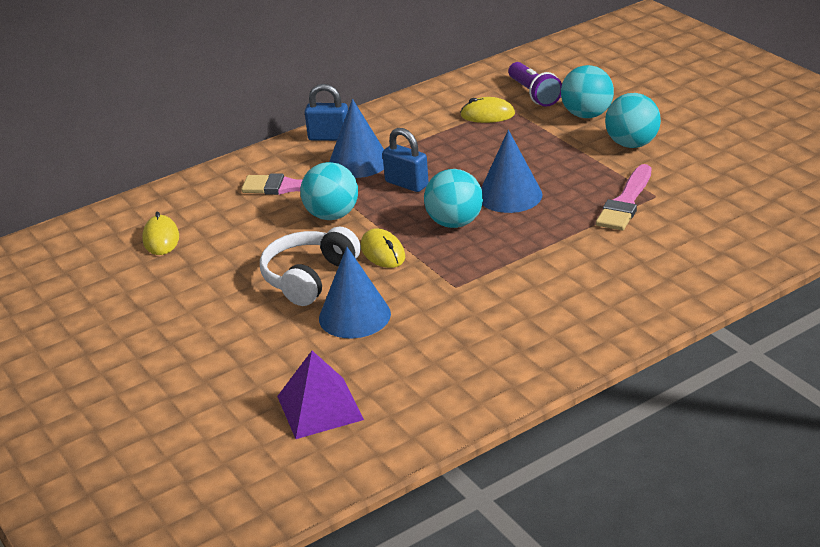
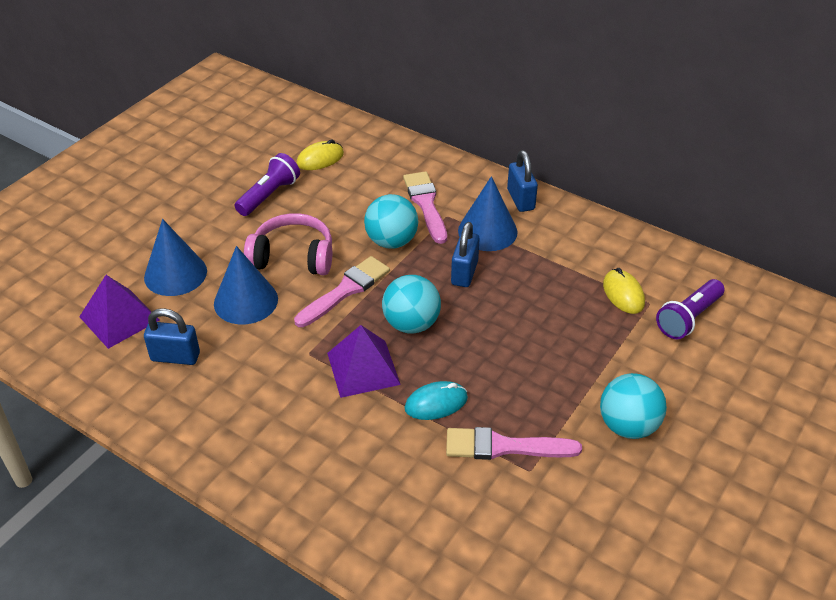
camera: 65 degrees right, 10 degrees up
(194, 280) = (269, 195): none -> purple flashlight
(309, 277) = (293, 257): white headphones -> pink headphones
(383, 252) = (345, 290): yellow mouse -> pink brush
(407, 371) = (175, 357): none -> blue padlock
(495, 258) = (363, 368): none -> purple pyramid
(510, 195) = (477, 351): blue cone -> blue cone (175, 274)
(560, 226) = (436, 403): none -> turquoise mouse
(587, 115) = (670, 372): turquoise ball -> none

